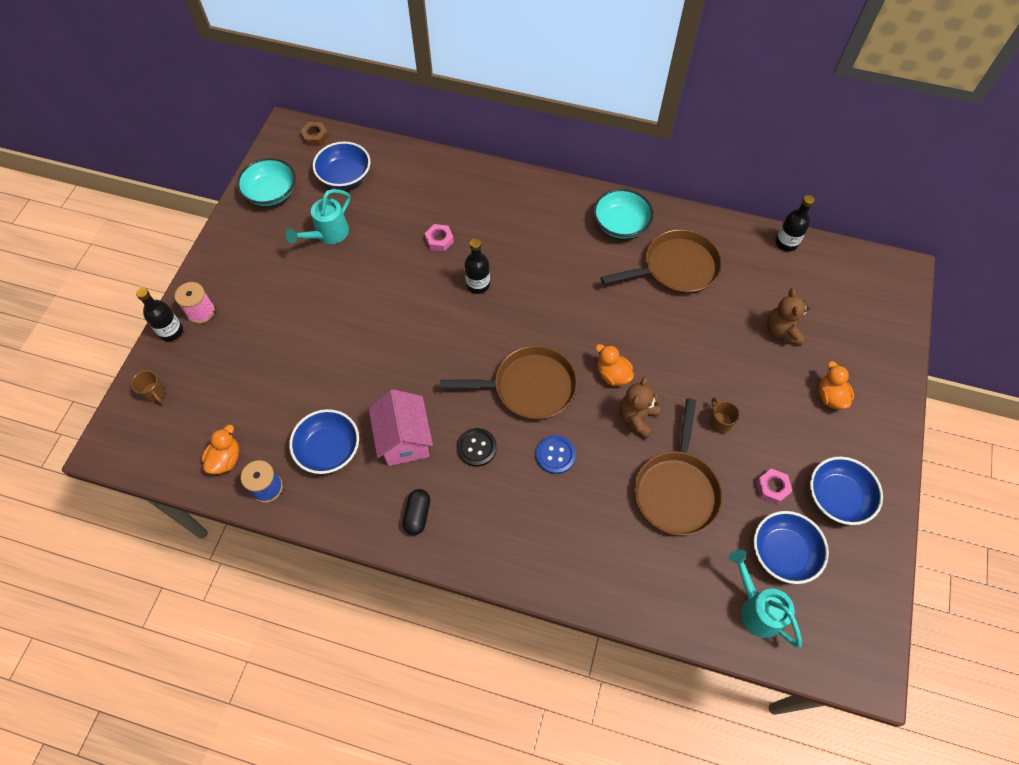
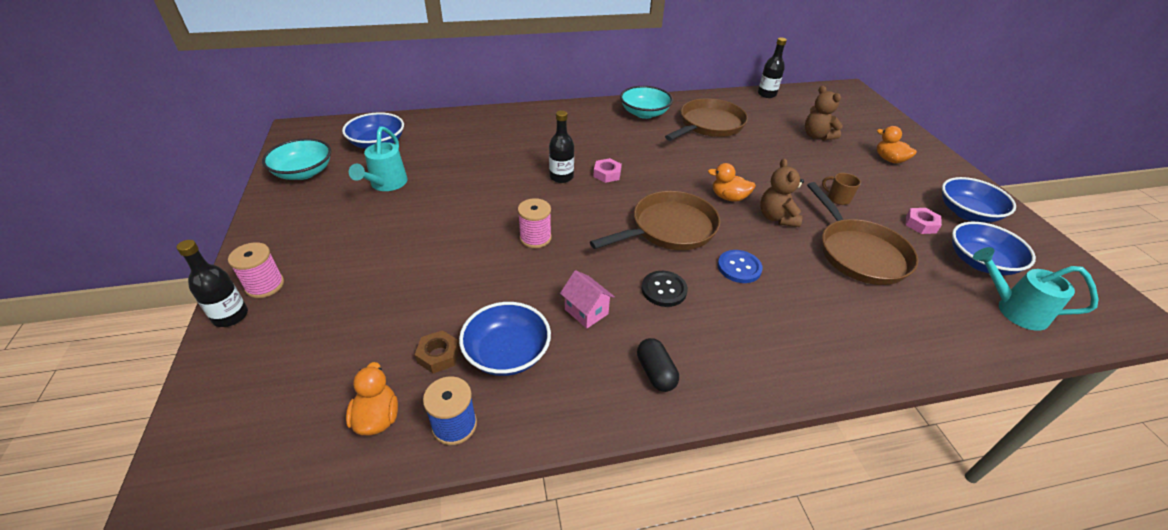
camera: 30 degrees left, 20 degrees down
(154, 393) = (232, 386): brown mug -> none
(315, 137) = (330, 127): brown nut -> brown nut (438, 355)
(404, 440) = (586, 311): pink house -> pink house, size x0.59
(412, 348) = (535, 238): none -> pink spool
(439, 240) = (502, 160): pink nut -> pink nut (607, 174)

